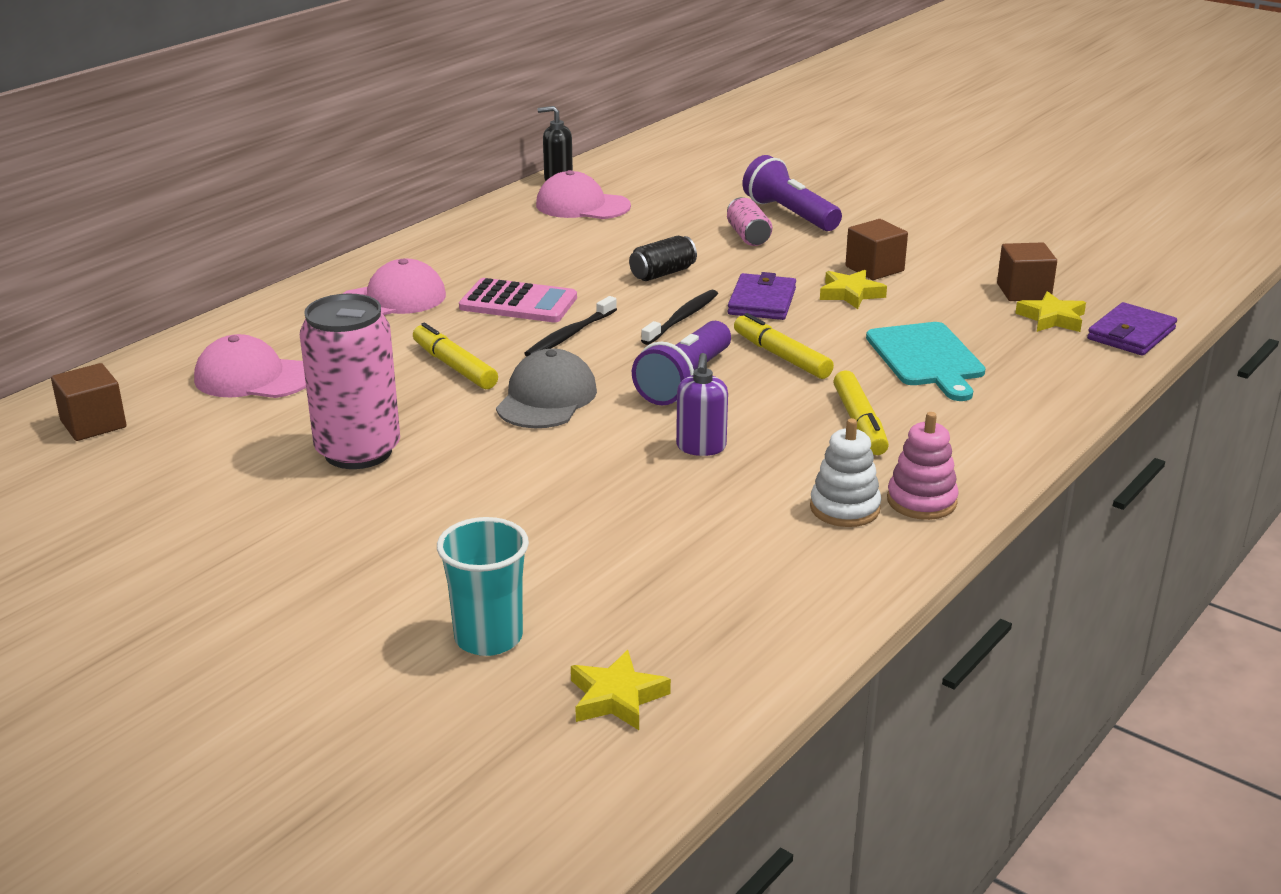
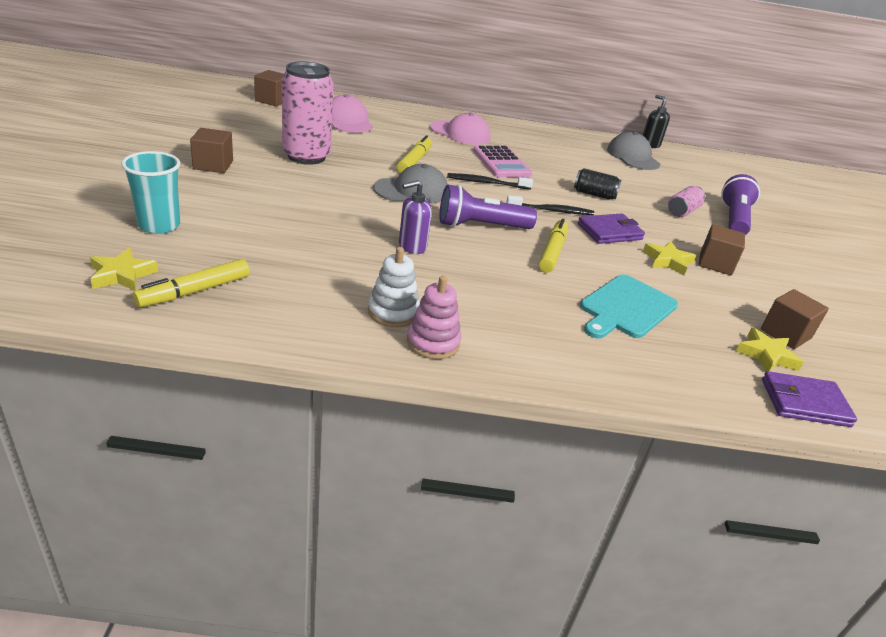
camera: 50 degrees right, 5 degrees up
(314, 544) = (213, 165): none -> brown cube
(582, 206) = (632, 157): pink cap -> grey cap
(859, 423) = (506, 297): yellow marker -> yellow marker (195, 291)

